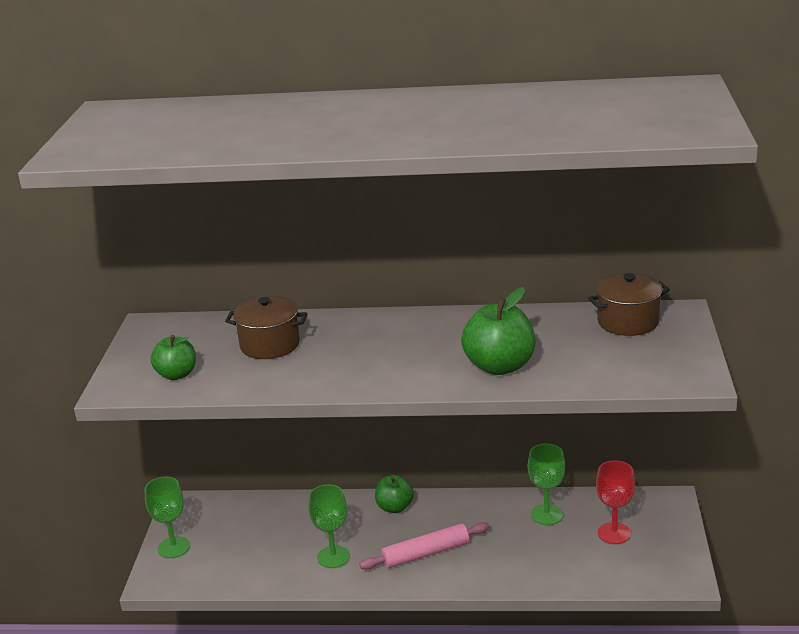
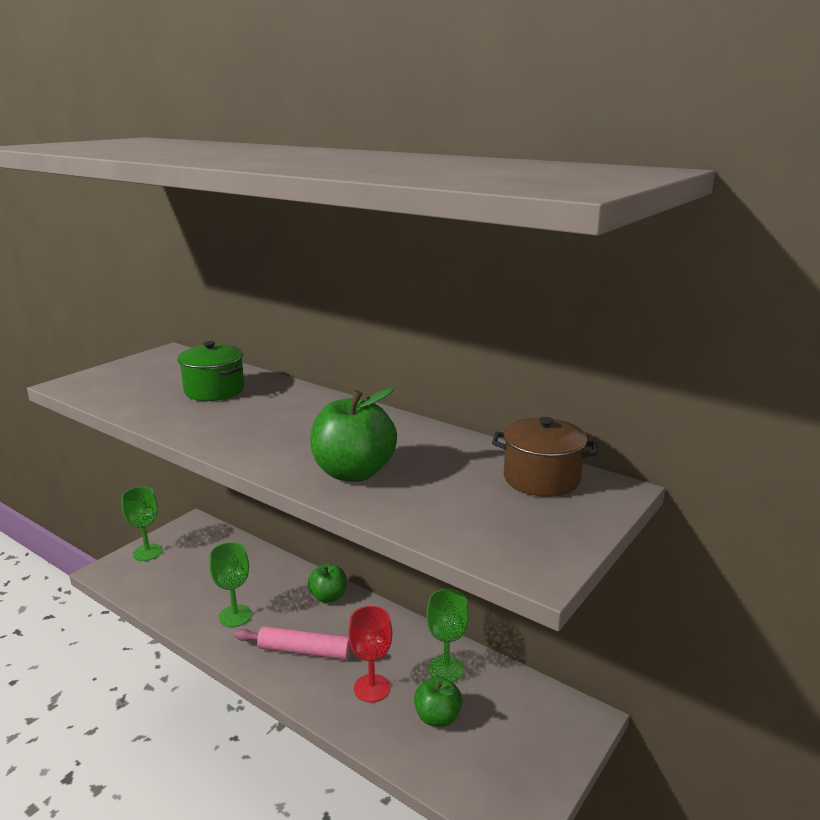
camera: 30 degrees right, 5 degrees down
(177, 374) = (120, 388): green apple -> green apple (437, 717)
(270, 345) = (214, 390): brown pot -> green pot
(614, 533) = (491, 723): red goblet -> red goblet (372, 688)

